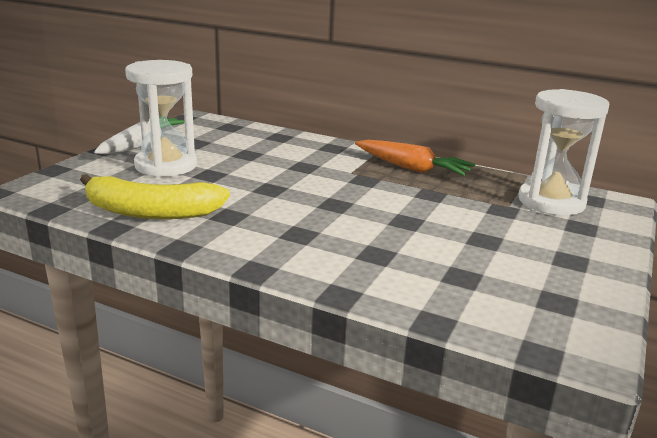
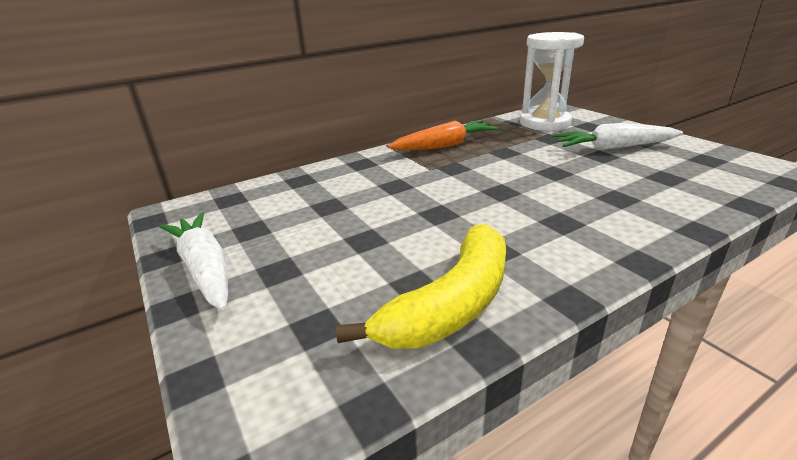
camera: 55 degrees left, 5 degrees up
(166, 166) = (305, 264): white hourglass -> none
(518, 244) = (613, 148): none -> white carrot

